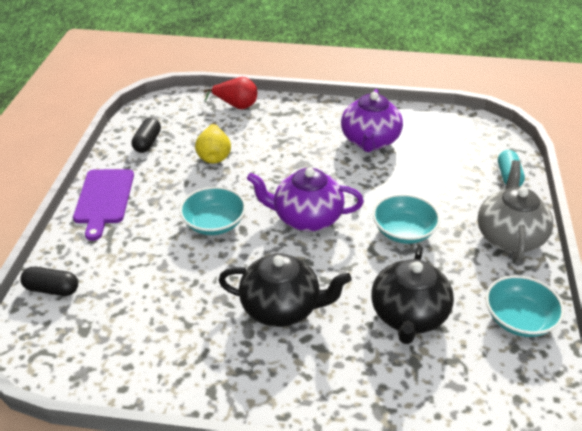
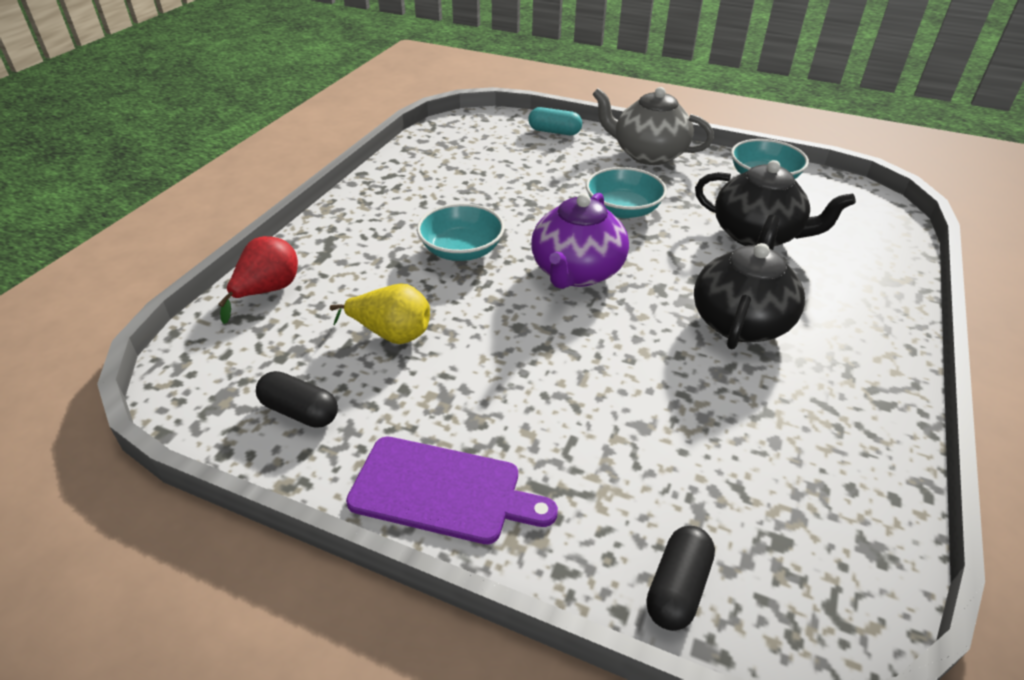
camera: 75 degrees left, 0 degrees up
(214, 223) = (559, 357): turquoise bowl -> turquoise bowl (461, 250)
(370, 141) = (441, 195): purple teapot -> none

